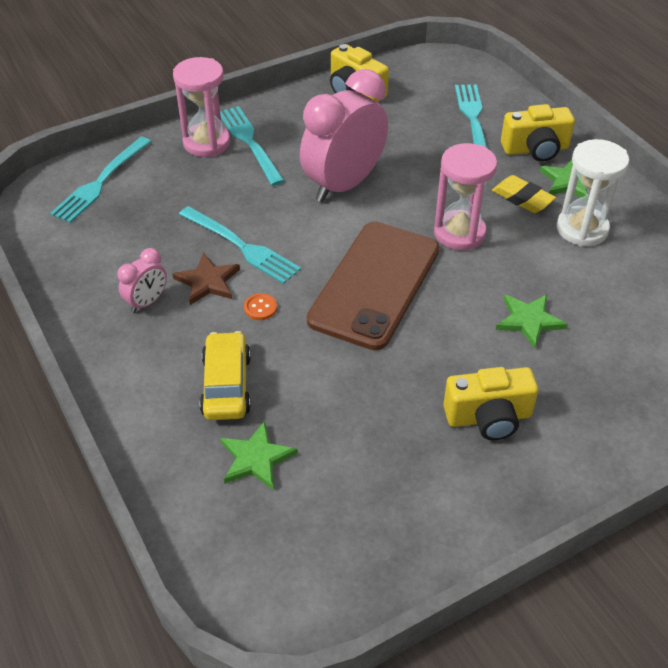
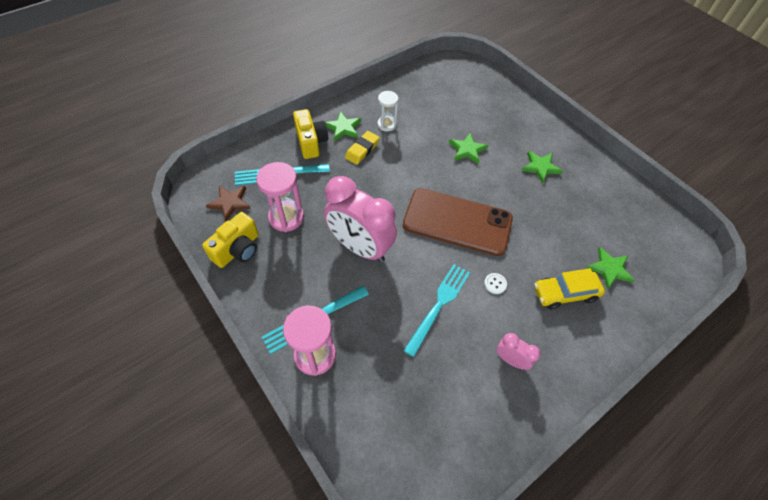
camera: 100 degrees left, 10 degrees up
(100, 182) = (379, 438): turquoise fork -> none
(208, 281) = (479, 322): brown star -> brown star (230, 202)
(260, 308) = (495, 284): orange button -> white button
(459, 233) = (401, 180): pink hourglass -> pink hourglass (286, 217)
(488, 417) = (540, 167): yellow camera -> green star
(582, 229) = (386, 124): white hourglass -> white hourglass, size x0.63

